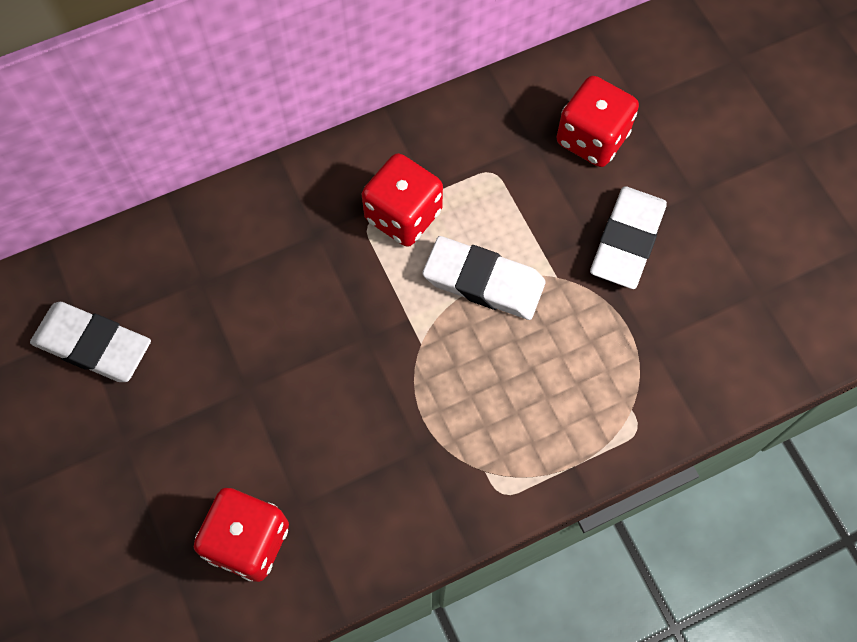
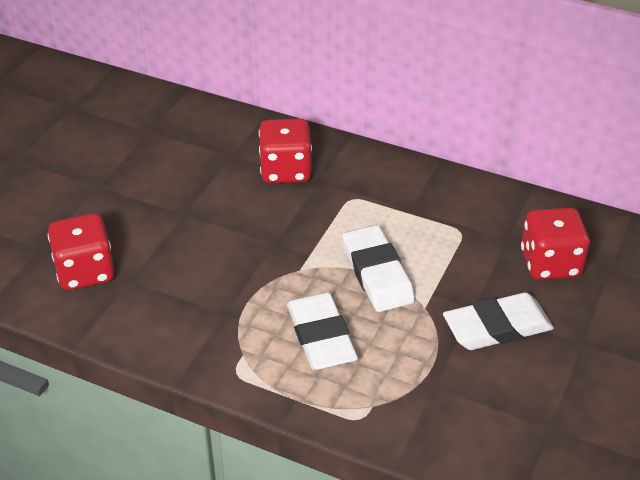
camera: 50 degrees right, 25 degrees down
(93, 345) = (144, 139): white eraser -> white eraser (321, 336)
(403, 215) = (377, 210): red dice -> red dice (285, 170)

